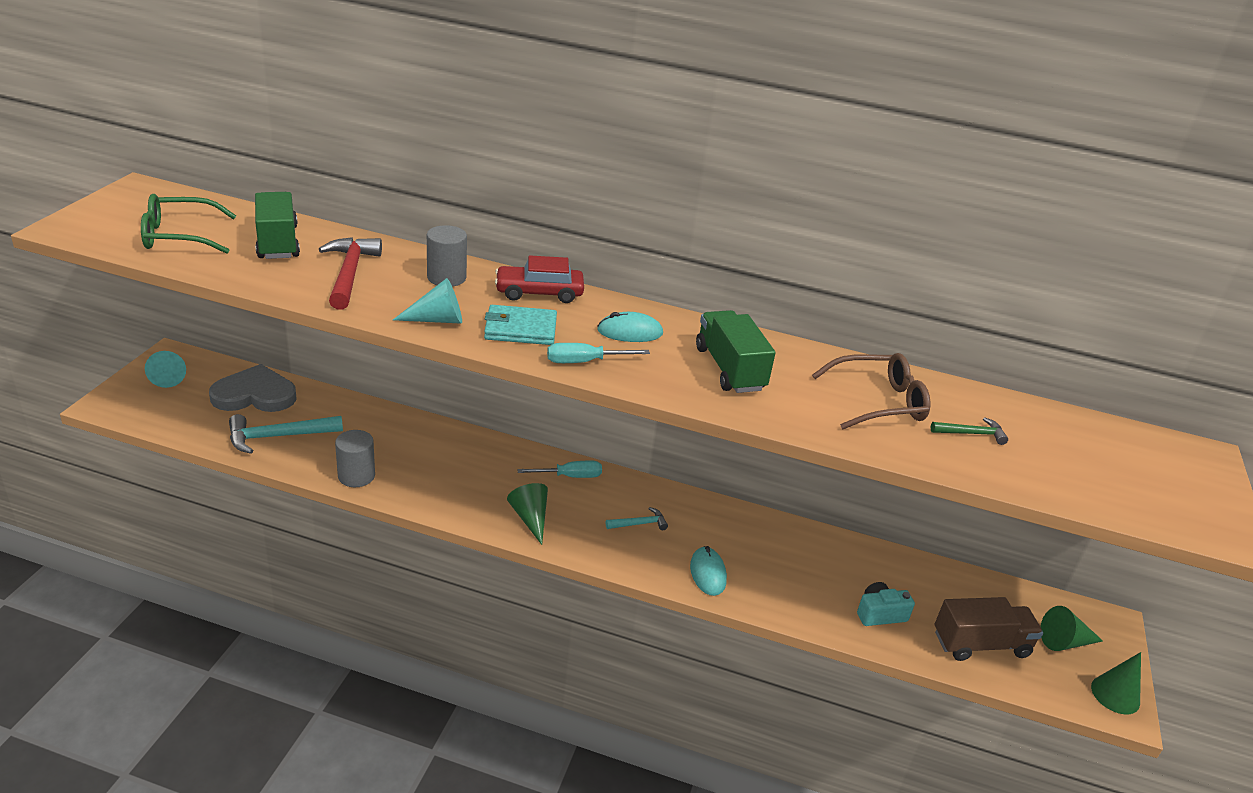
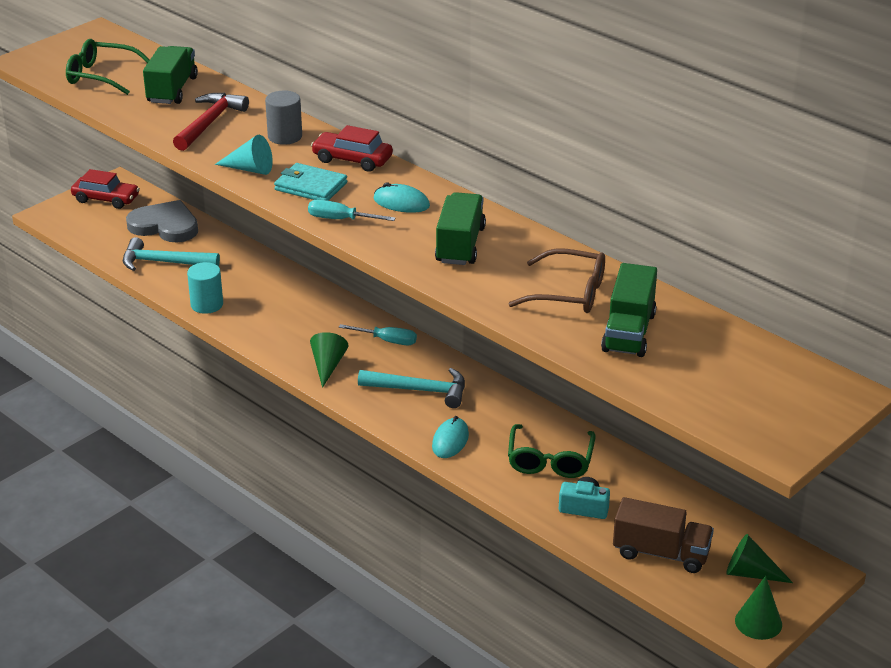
camera: 30 degrees right, 0 degrees up
(168, 376) = (106, 199): turquoise cone -> red car
(356, 476) = (207, 304): grey cylinder -> turquoise cylinder
(639, 524) = (420, 390): turquoise hammer -> turquoise hammer, size x1.87
(811, 569) = (550, 460): none -> green glasses
(971, 434) = (628, 332): green hammer -> green truck

